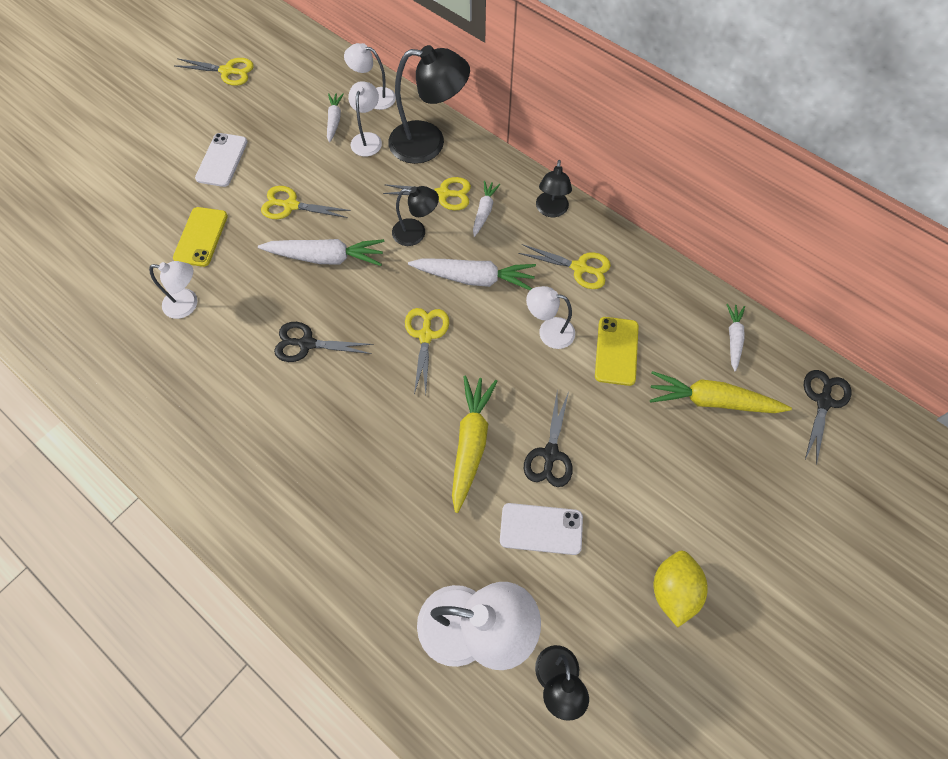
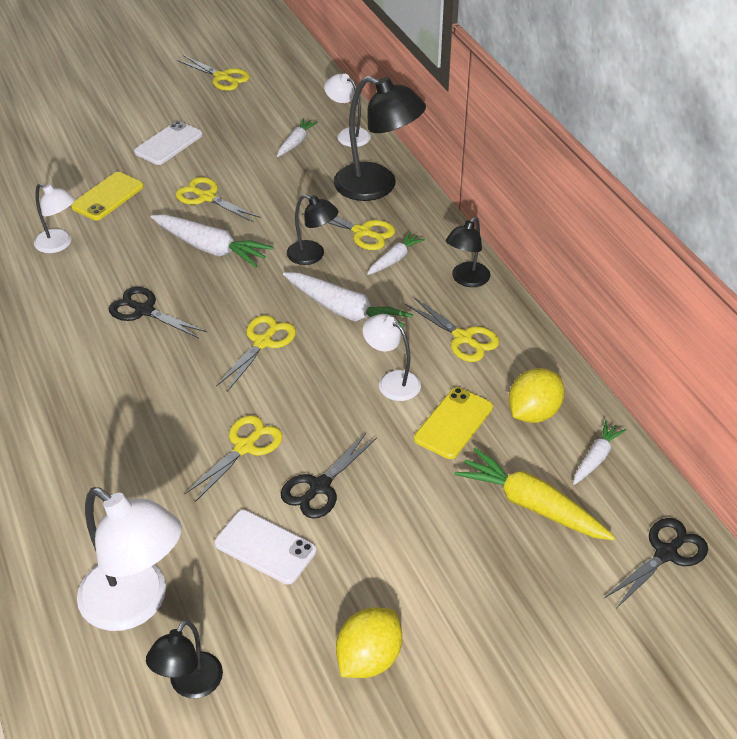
camera: 25 degrees right, 20 degrees down
(367, 139) = (318, 166): white lamp -> none
(471, 443) = (245, 447): yellow carrot -> yellow scissors
(668, 316) = (533, 413): none -> yellow lemon

